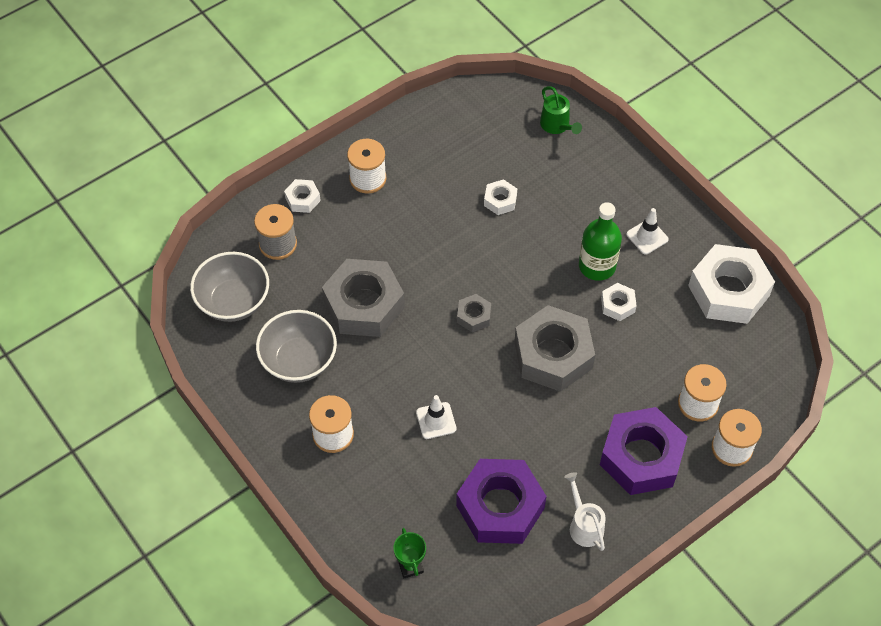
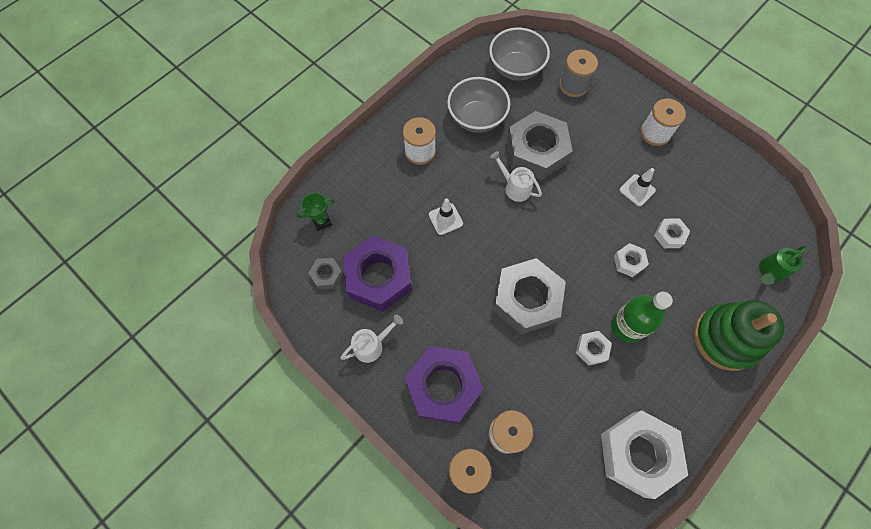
camera: 80 degrees right, 10 degrees up
(303, 199) = (619, 93): white nut -> white nut (629, 262)
(408, 338) = (514, 187): none -> white watering can
(474, 316) = (547, 232): grey nut -> grey nut (326, 275)
(622, 184) = (725, 338): none -> green stacking toy
(647, 237) = (674, 368): white traffic cone -> white traffic cone (637, 190)

